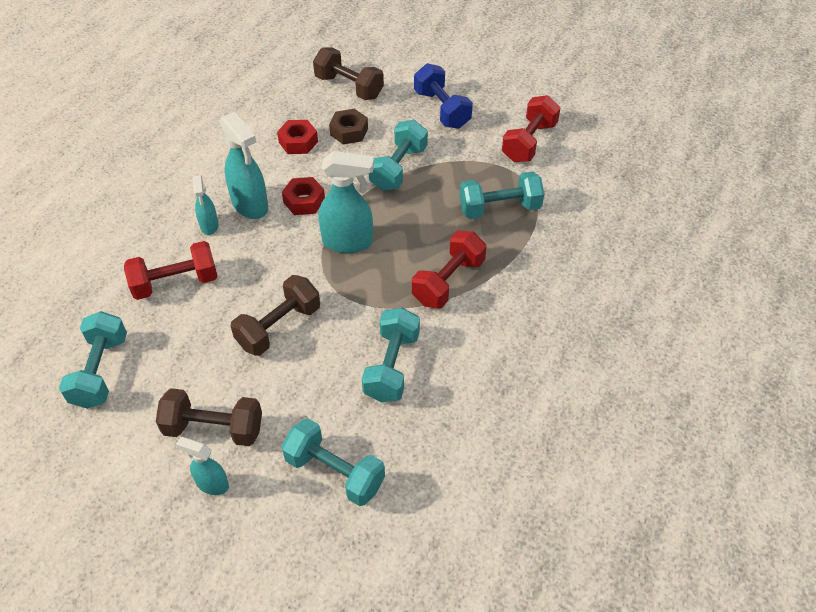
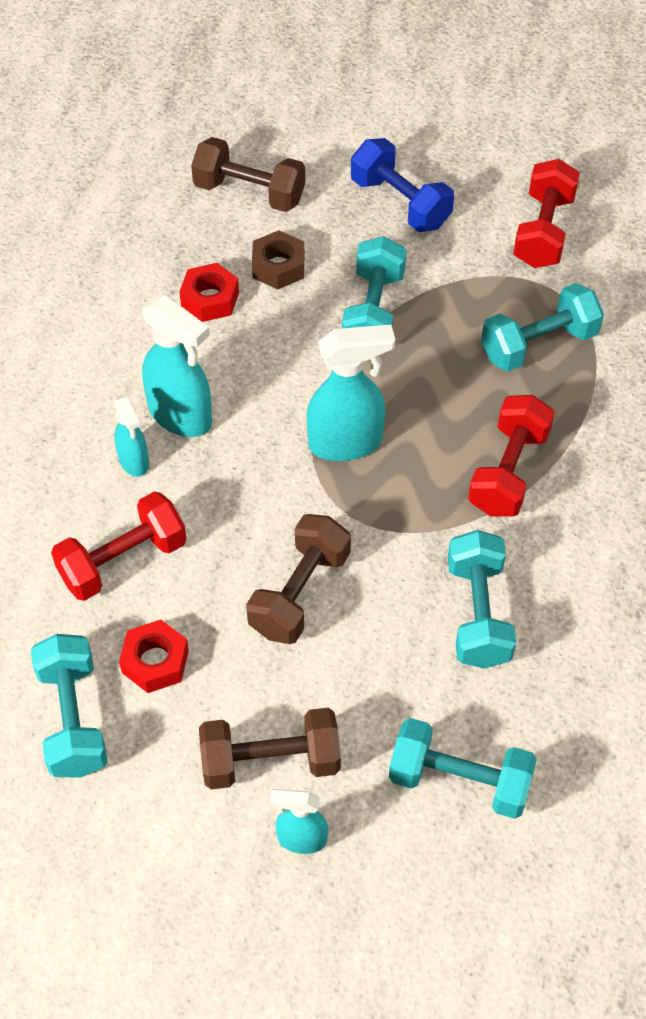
camera: 15 degrees left, 5 degrees up
(304, 201) = (257, 392): red nut -> red nut (155, 661)

